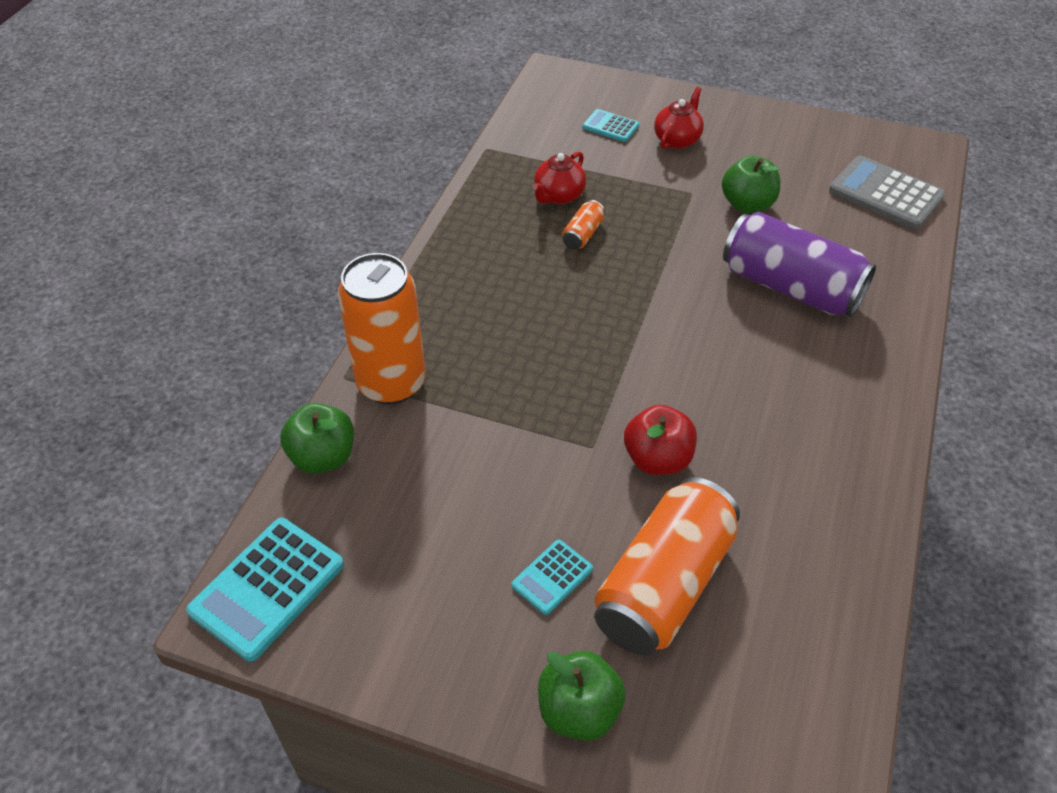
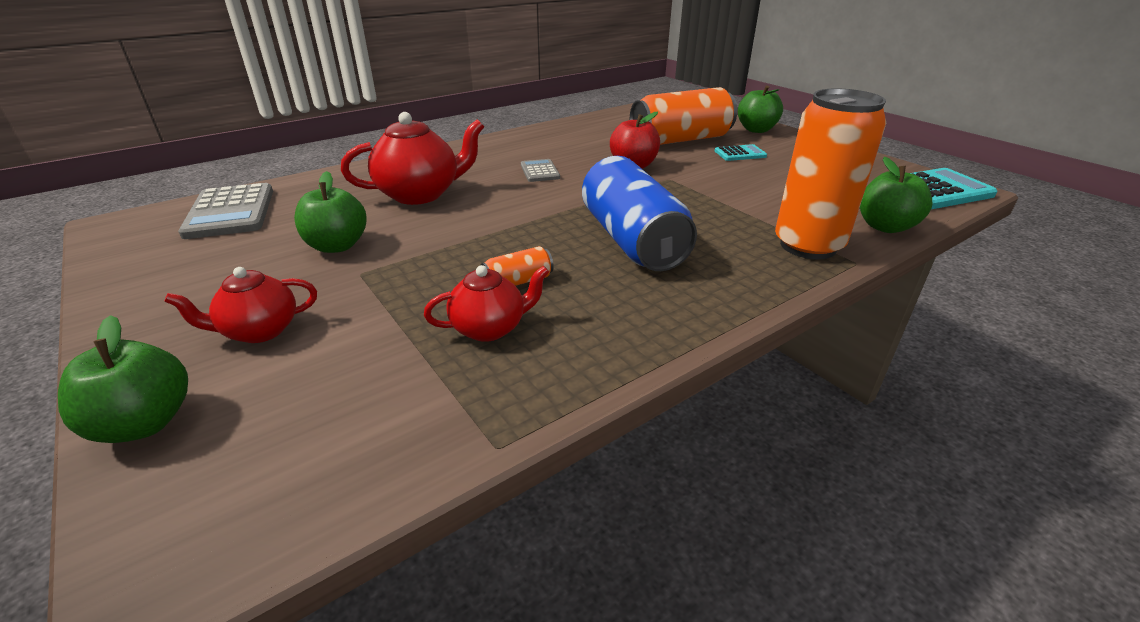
camera: 145 degrees left, 15 degrees down
(543, 316) = (632, 240): none -> blue can
(610, 126) = (287, 390): turquoise calculator -> none
(645, 93) = (144, 423): none -> green apple
(741, 386) = (540, 171): none -> grey calculator
(790, 287) = (420, 194): purple can -> red teapot

